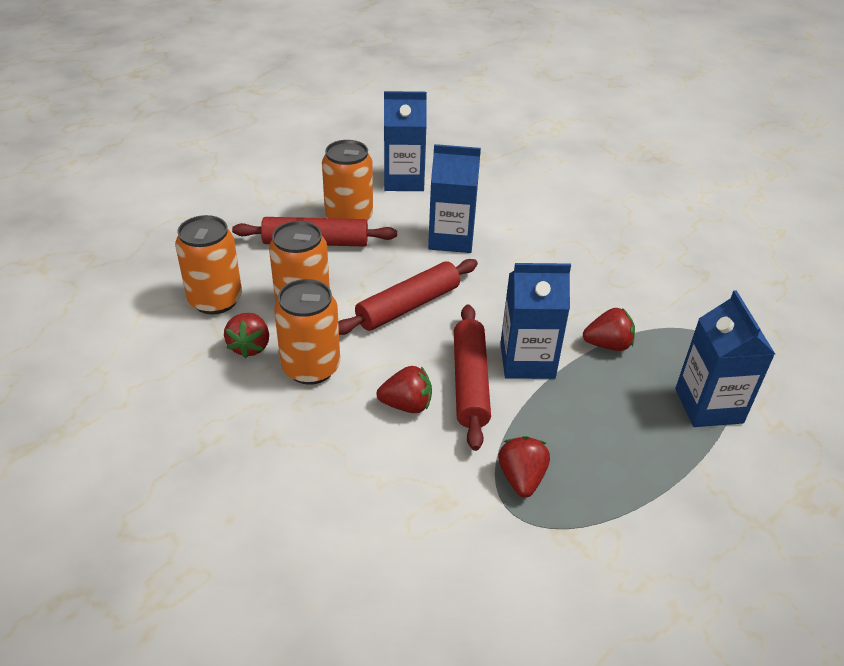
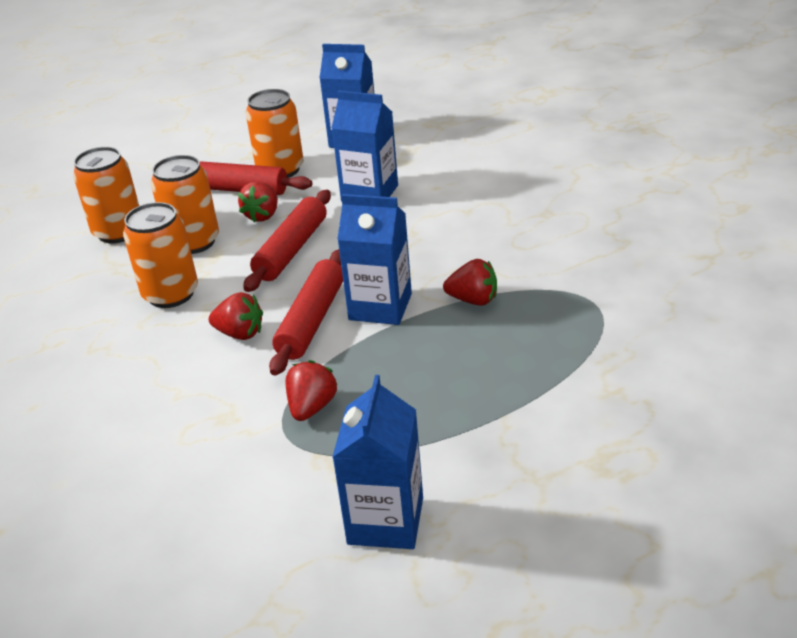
camera: 20 degrees right, 5 degrees down
(250, 346) = (127, 272): red strawberry -> red strawberry (262, 215)
(408, 306) = (292, 250): red rolling pin -> red rolling pin turned 45 degrees counterclockwise
(708, 406) = (547, 365): blue carton -> blue carton (385, 520)

